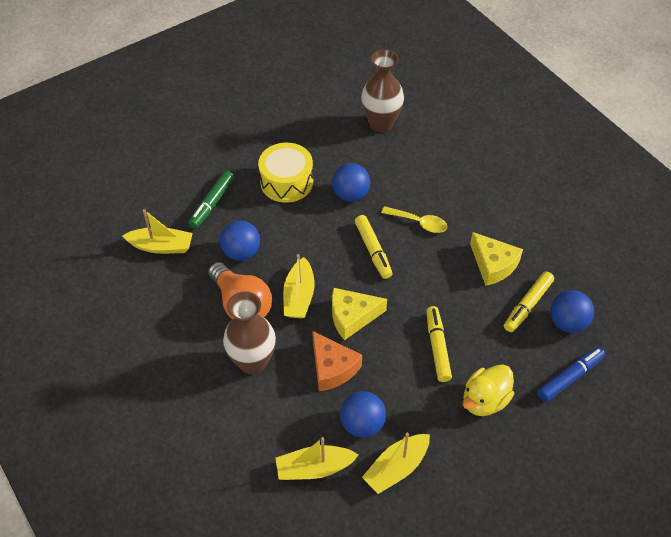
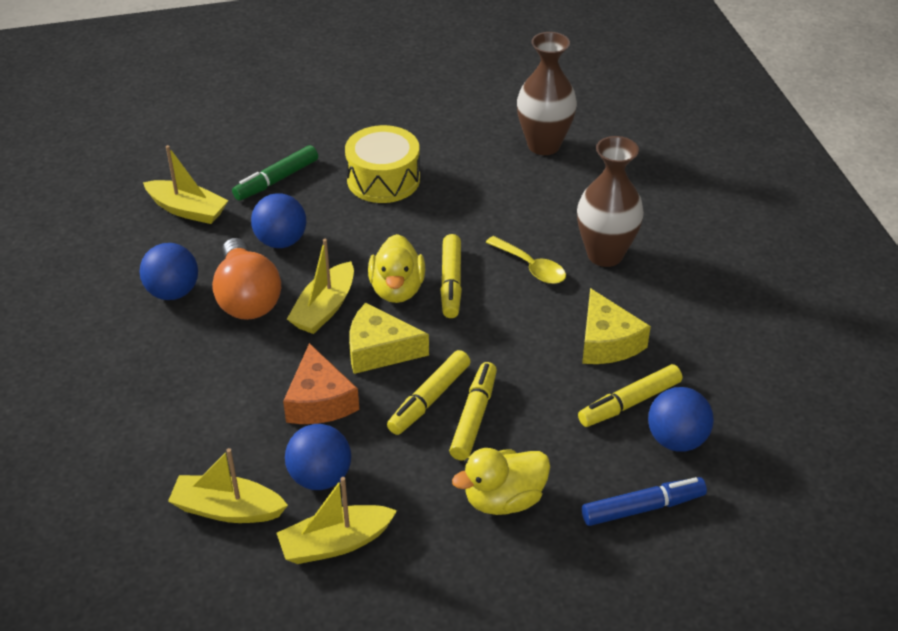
camera: 20 degrees right, 10 degrees down
(253, 362) = (222, 365): brown vase -> brown vase (605, 255)
(340, 266) = (397, 289): none -> yellow duck
(350, 194) = (458, 213): blue ball -> blue ball (173, 292)
(403, 343) = (429, 399): none -> yellow marker

